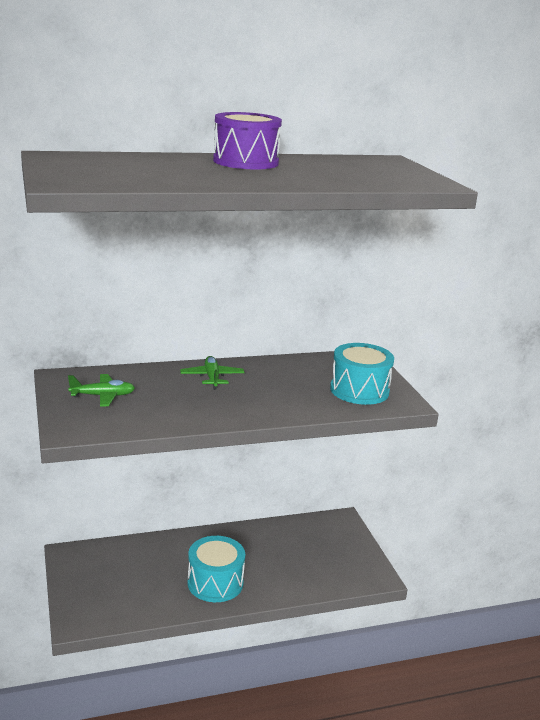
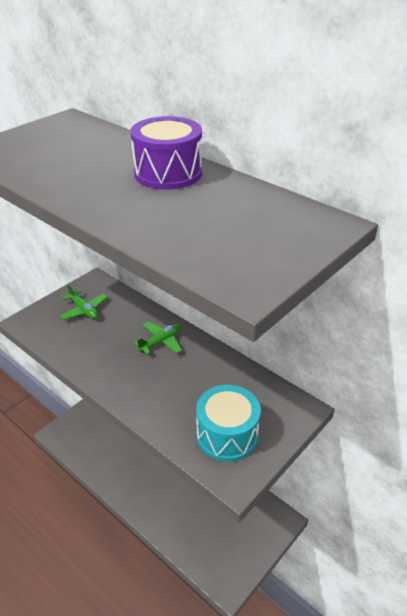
camera: 60 degrees right, 15 degrees up
(215, 583) = (139, 479): turquoise drum -> none

